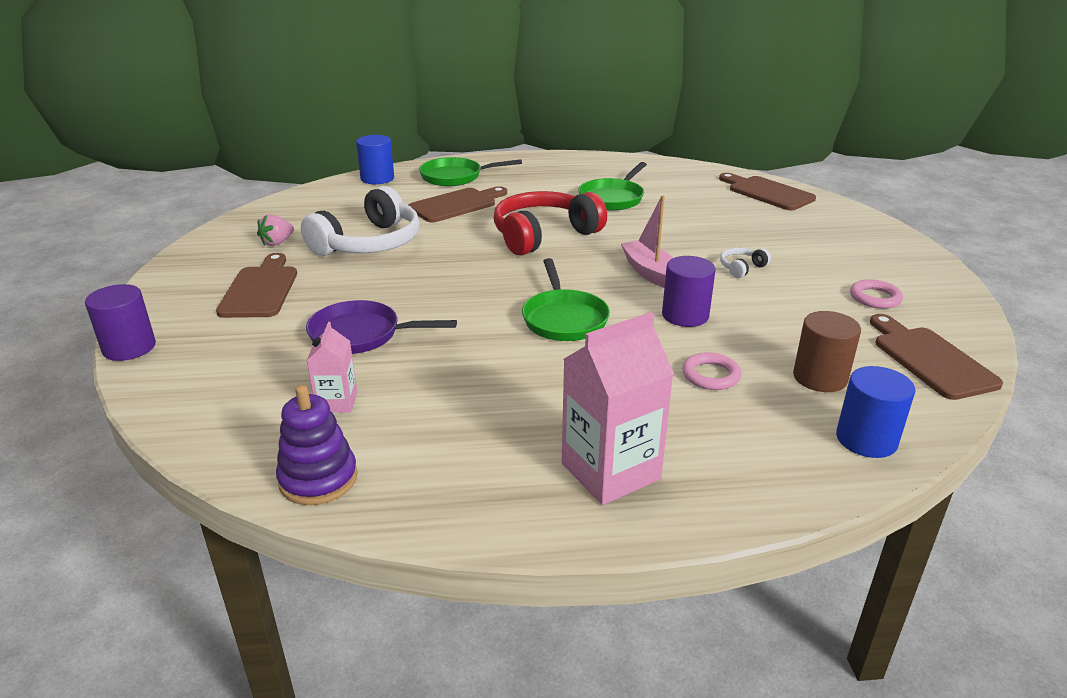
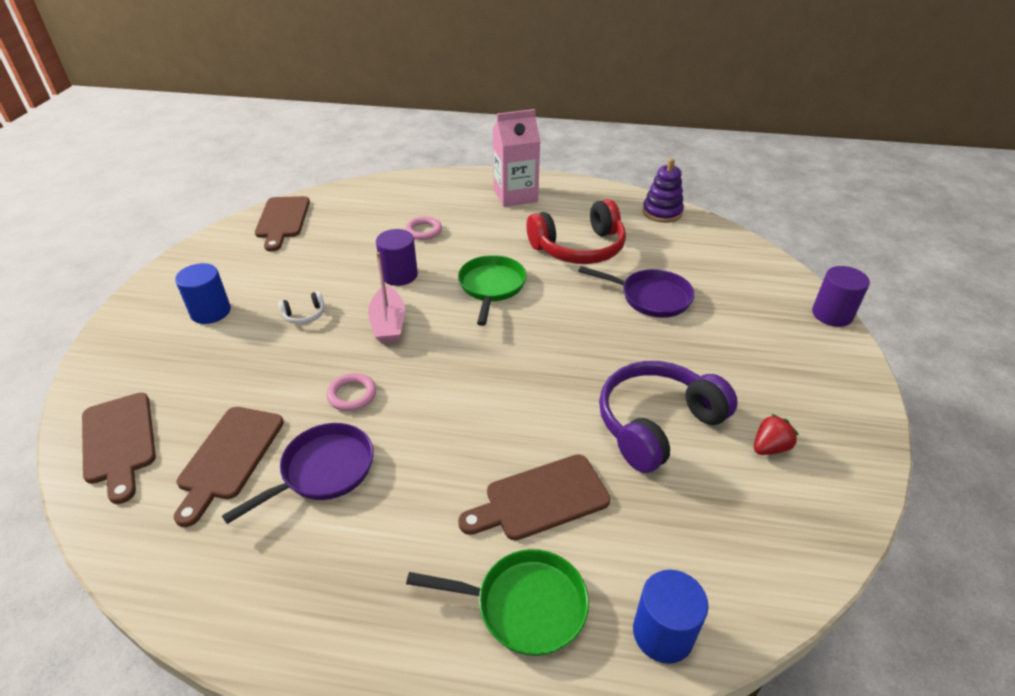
camera: 165 degrees left, 10 degrees up
(260, 289) = (754, 365): brown cutting board -> brown cutting board (229, 457)
(277, 243) = (769, 447): pink strawberry -> red strawberry
(337, 402) = (660, 249): pink carton -> none
(369, 243) = (657, 424): white headphones -> purple headphones
(544, 235) = (455, 401): red headphones -> red headphones (579, 248)
(613, 198) = (323, 471): green pan -> purple pan
(820, 377) = (361, 220): brown cylinder -> none
(866, 439) = (378, 190): blue cylinder -> blue cylinder (210, 312)
(875, 298) = (243, 267): pink ring -> pink ring (352, 395)

